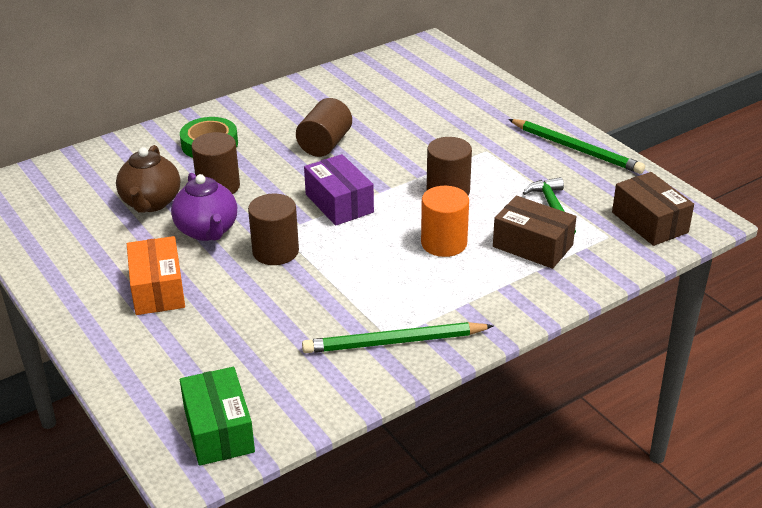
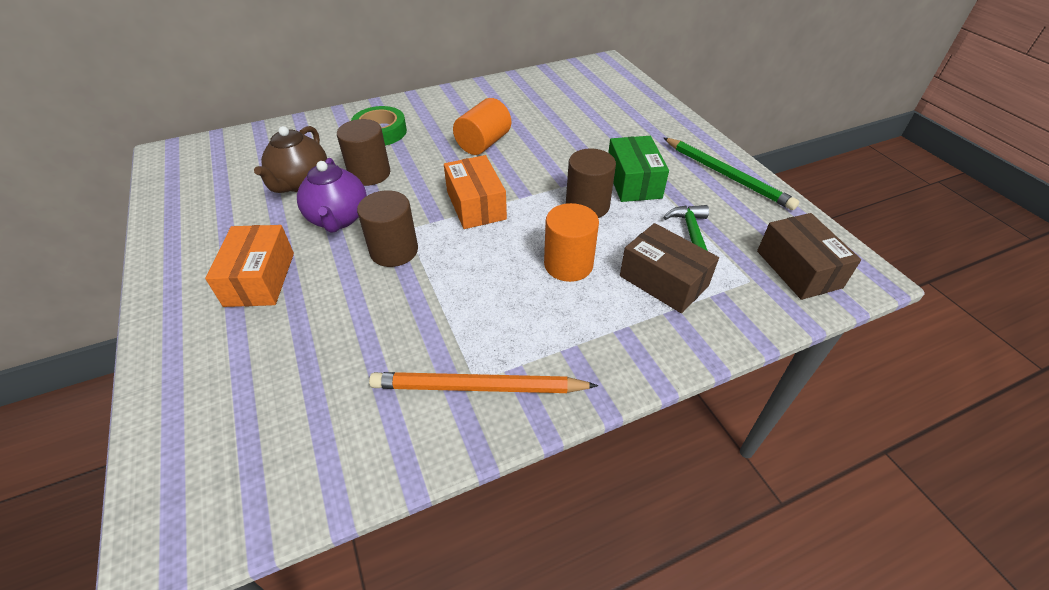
camera: 10 degrees right, 10 degrees up
(219, 430) = (230, 487): green box -> green box (633, 182)
(325, 144) = (483, 143): brown cylinder -> orange cylinder
(339, 203) = (476, 205): purple box -> orange box
(394, 342) = (478, 387): green pencil -> orange pencil

